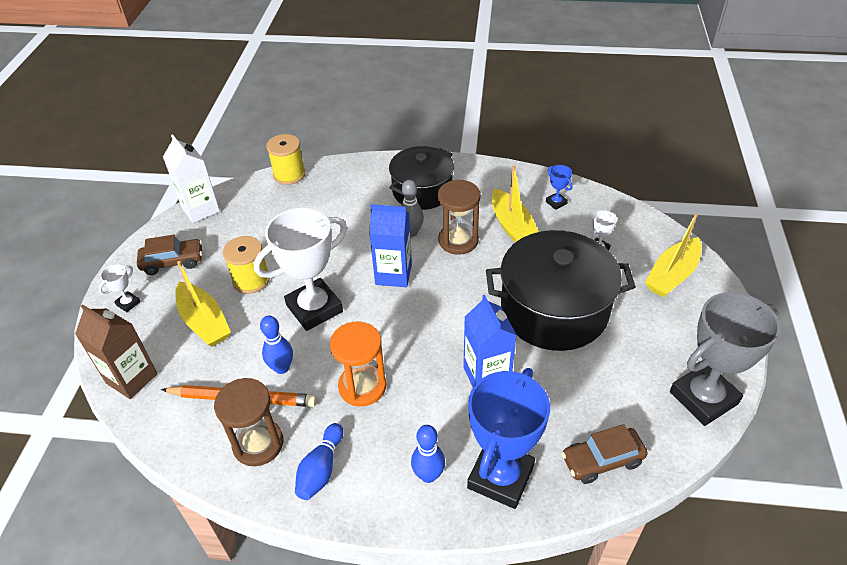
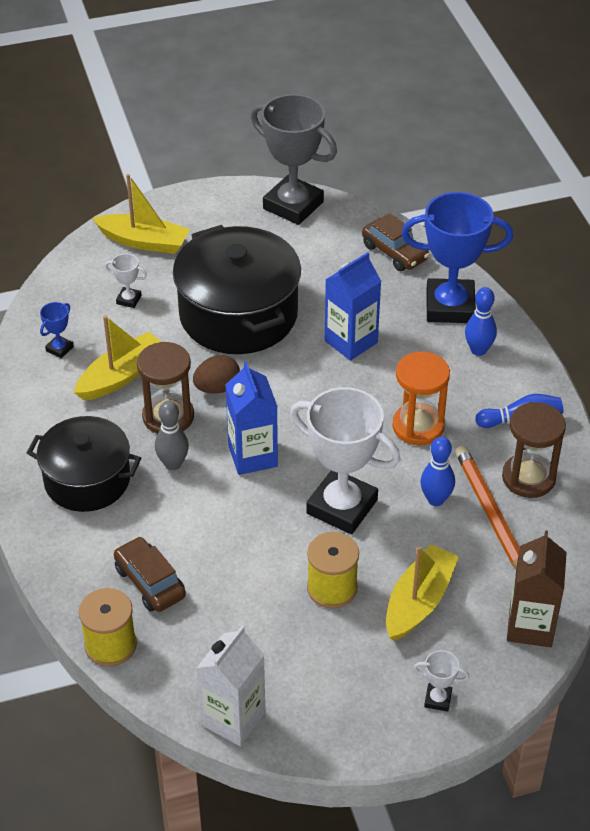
camera: 115 degrees left, 0 degrees up
(173, 262) = (346, 692): brown car -> brown car (150, 582)
(474, 274) = (217, 388): none -> brown egg

